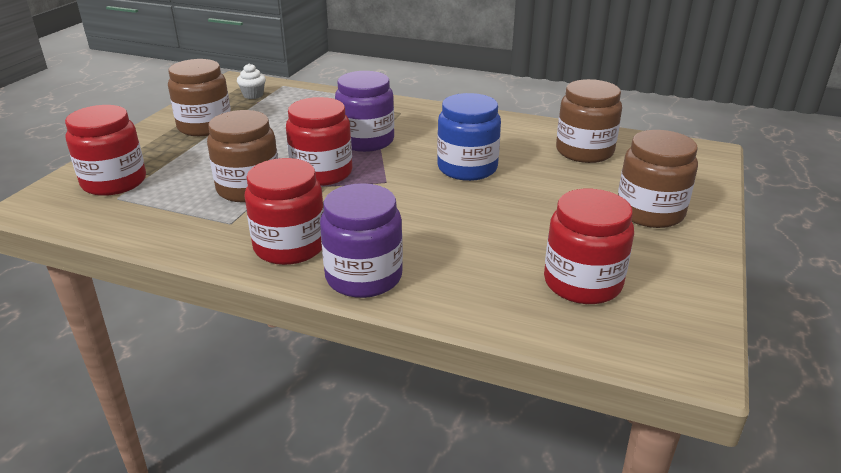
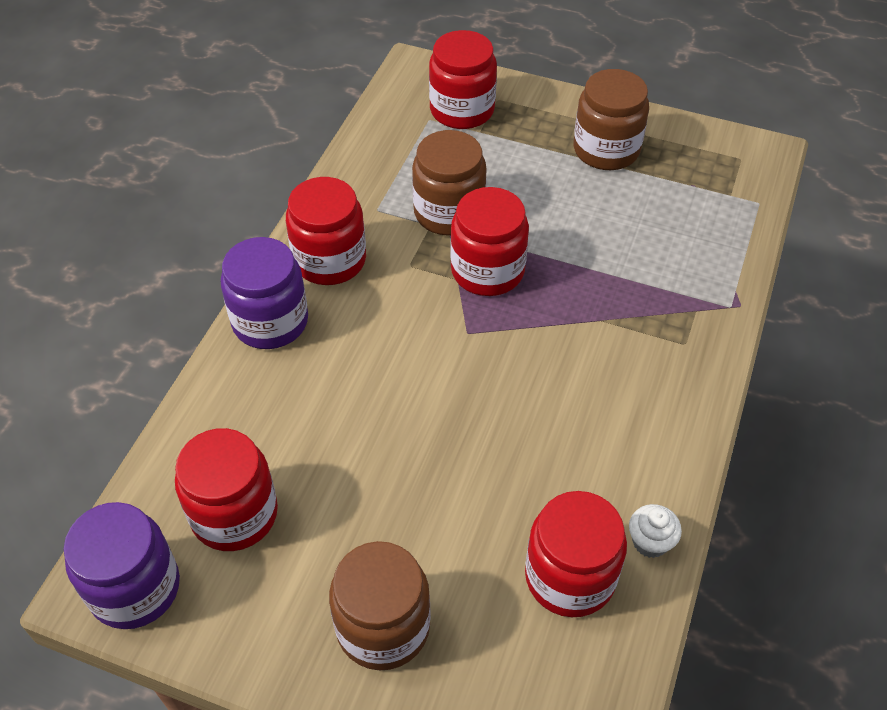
camera: 90 degrees right, 20 degrees up
(253, 95) = (715, 177): white cupcake -> white cupcake (650, 542)
(366, 141) = (581, 307): purple jar -> purple jar (135, 588)
(467, 168) = (506, 419): blue jar -> none
(584, 151) = (570, 577): brown jar -> red jar

